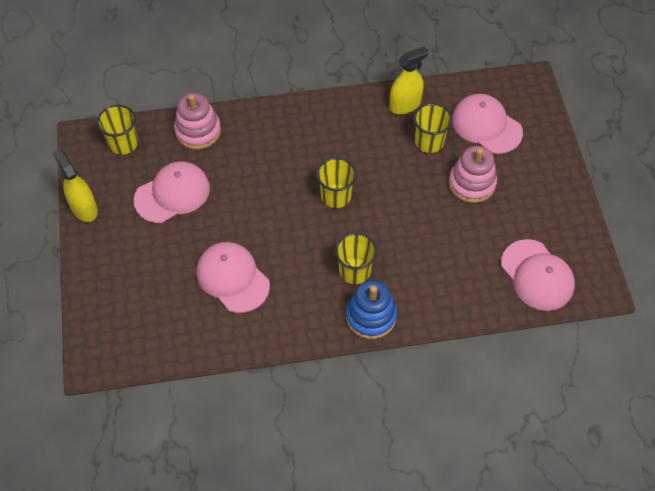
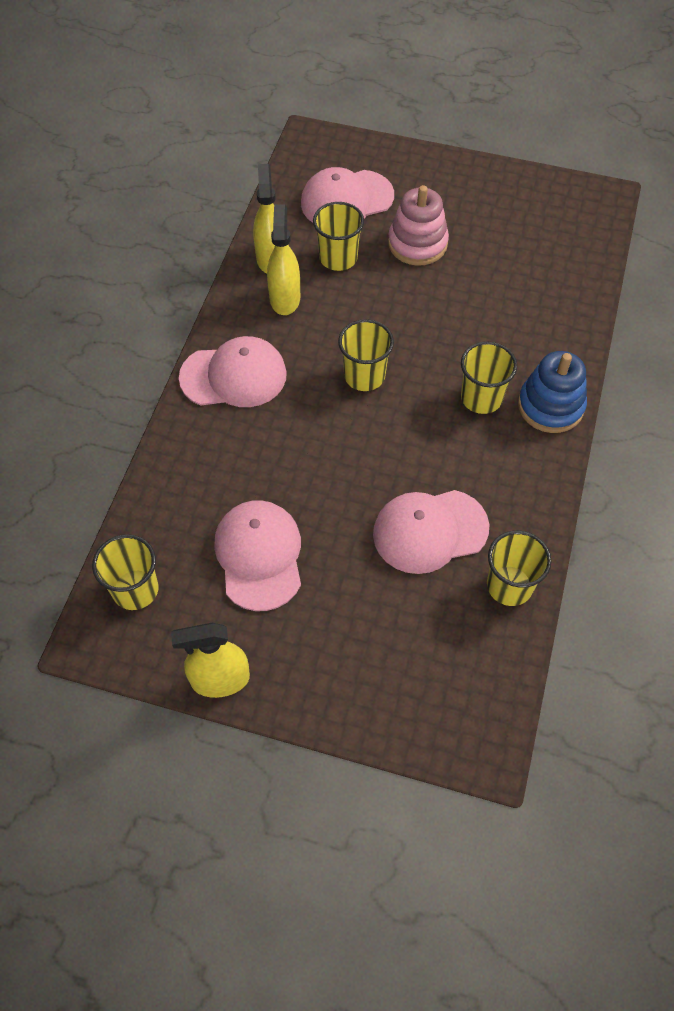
camera: 65 degrees left, 0 degrees up
(198, 131) = (172, 489): pink stacking toy -> none
(212, 338) = (509, 585): none -> yellow cup
(375, 126) = (285, 298): none -> yellow spray bottle
(537, 275) = (564, 239): pink cap -> pink cap (234, 376)

